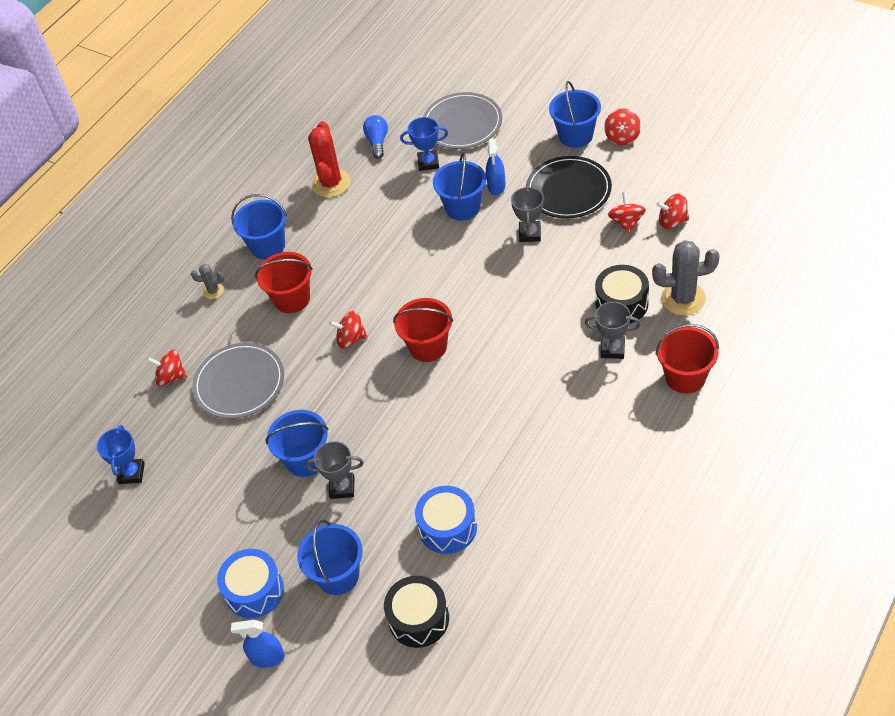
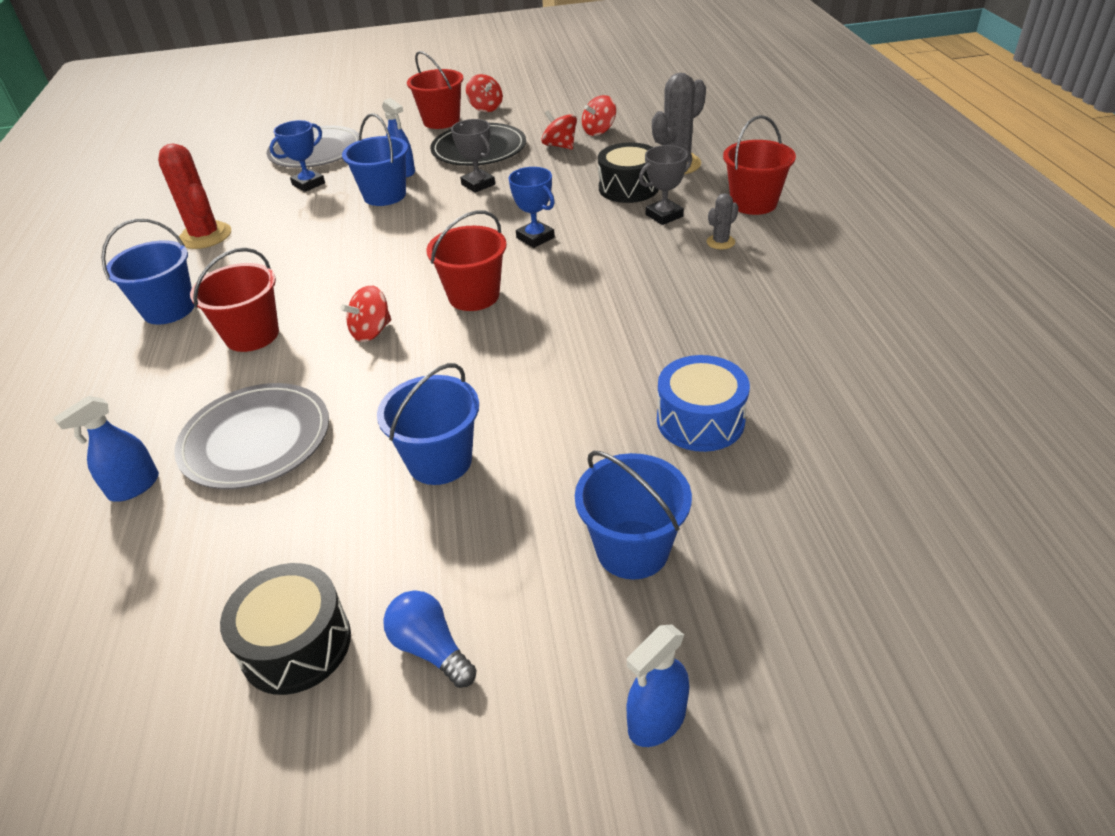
camera: 45 degrees left, 10 degrees down
(132, 473) = (163, 633): blue trophy -> blue trophy (535, 238)
(171, 377) = (134, 486): red spinning top -> blue spray bottle
(213, 291) = (124, 377): grey cactus -> grey cactus (720, 242)
(254, 591) = (535, 648): blue drum -> none
(342, 487) = (523, 459): grey trophy -> none
(377, 142) = (231, 192): blue light bulb -> blue light bulb (430, 648)
(418, 619) = (792, 525): black drum -> black drum (296, 644)
(575, 135) = (441, 121): blue bucket -> red bucket

